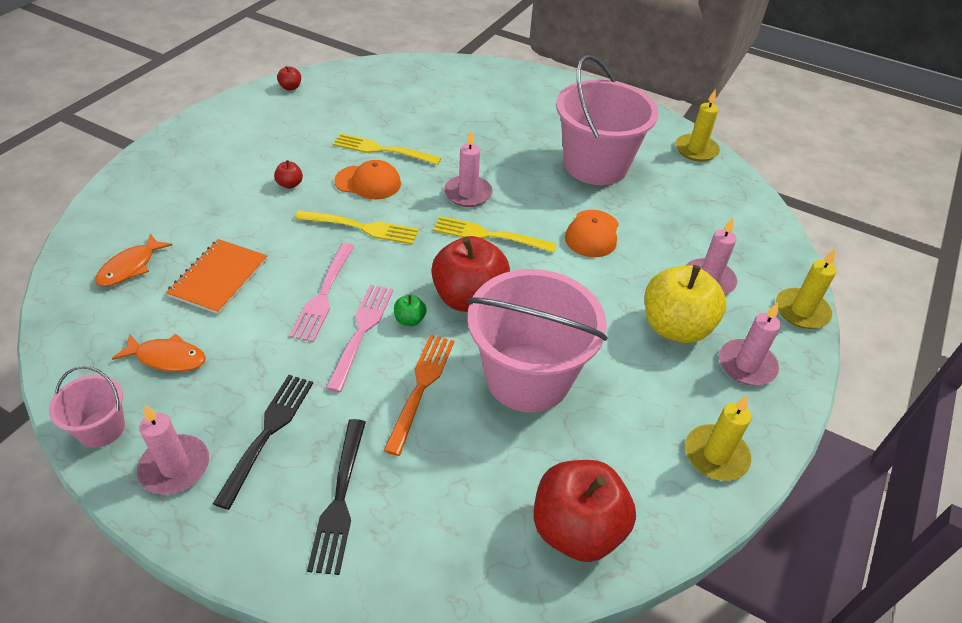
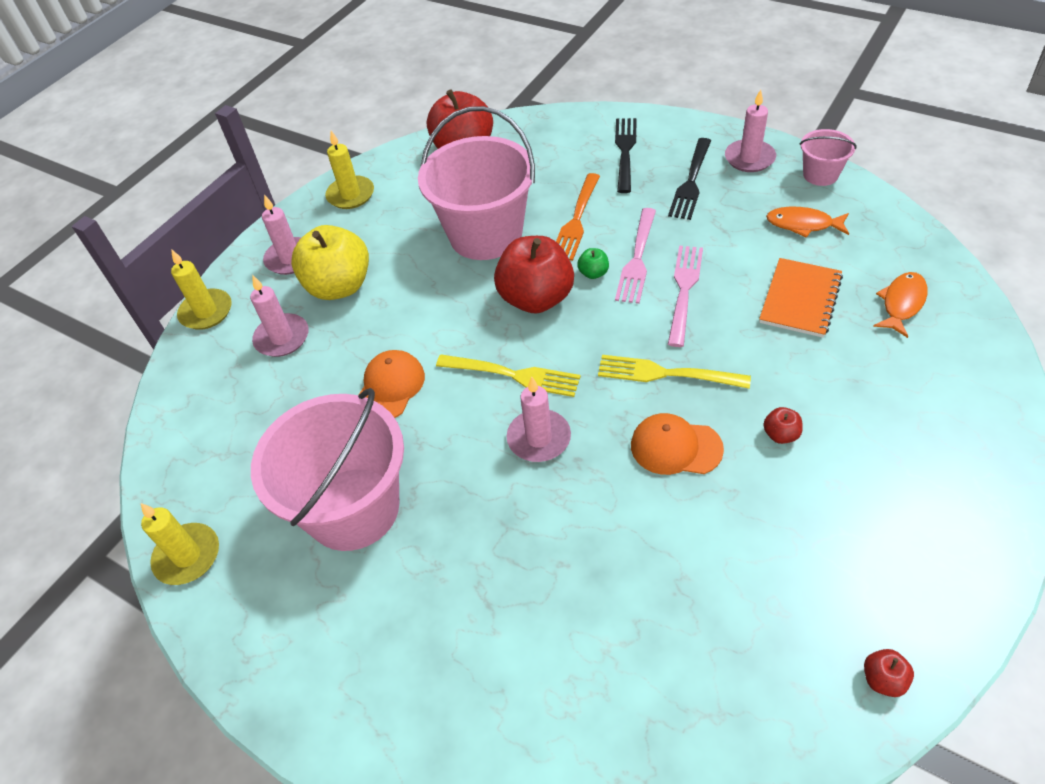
camera: 170 degrees left, 5 degrees up
(382, 150) = (670, 515): yellow fork -> none

